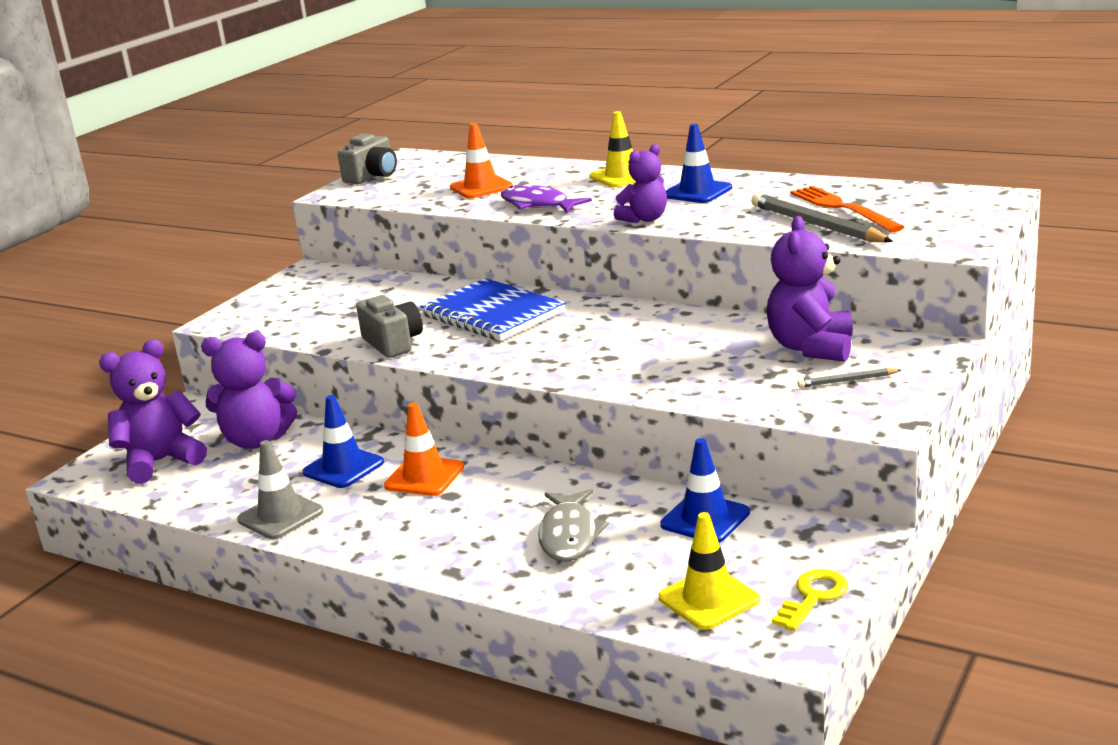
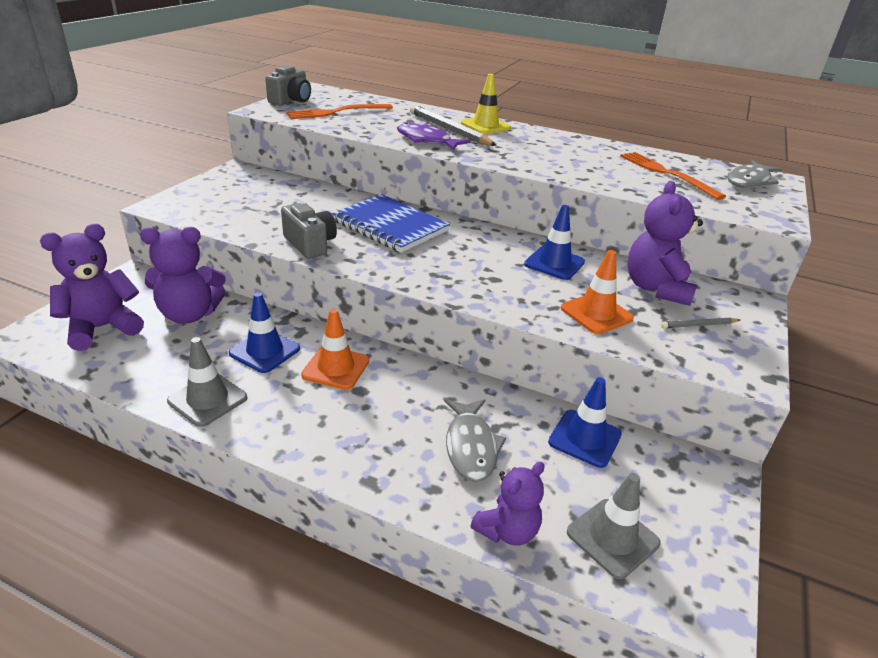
camera: 10 degrees left, 10 degrees up
(429, 183) = (337, 112): none -> orange fork
(481, 187) = (378, 120): orange traffic cone -> orange traffic cone (596, 313)
(644, 219) = (515, 163): purple teddy bear -> purple teddy bear (507, 530)
(697, 192) = (548, 146): blue traffic cone -> blue traffic cone (554, 263)
(708, 599) = (612, 538): yellow traffic cone -> grey traffic cone
(813, 597) = (705, 543): yellow key -> none
(816, 225) = (653, 185): grey pencil -> grey pencil (449, 130)
(953, 204) = (749, 181): none -> grey fish

